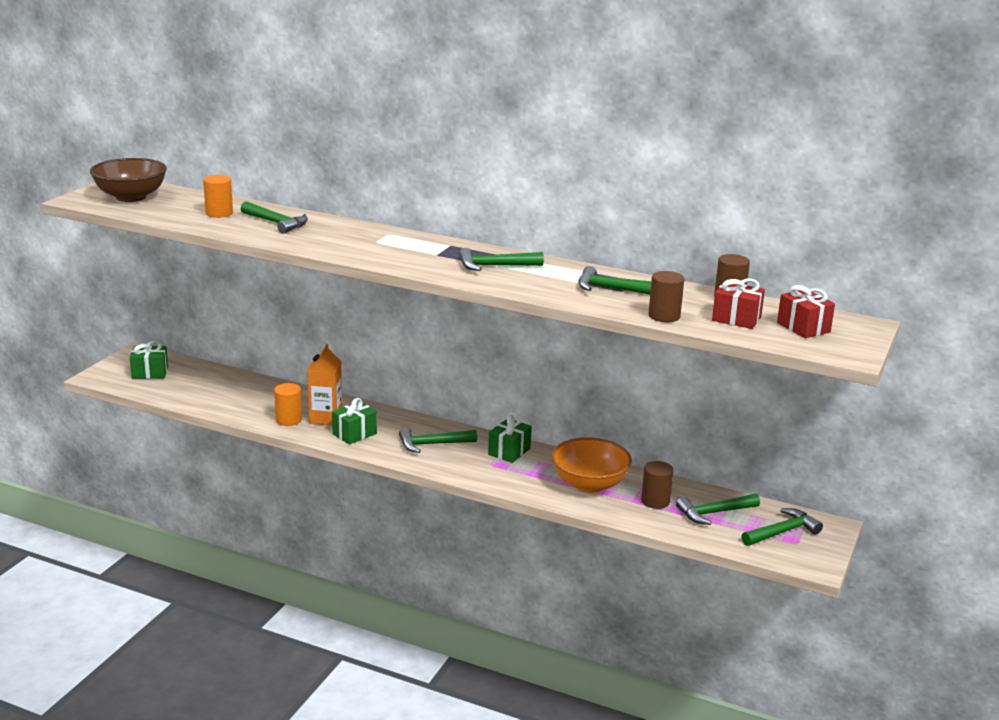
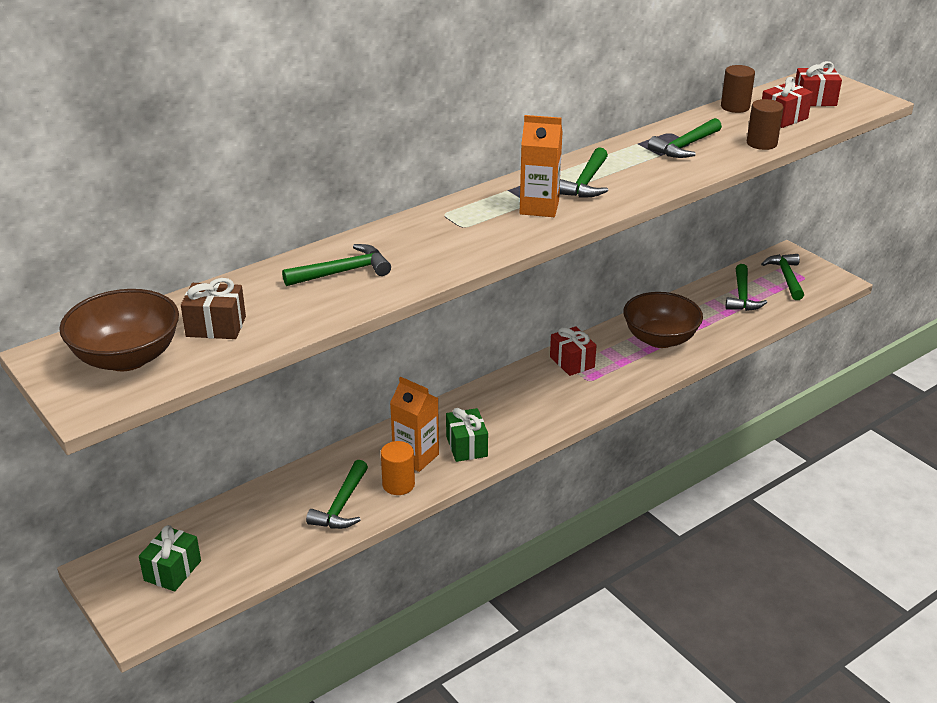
camera: 60 degrees left, 10 degrees up
(181, 208) = (216, 326): none -> brown gift
(219, 213) = (267, 303): orange cylinder -> none
(432, 444) = (526, 402): green hammer -> green hammer (341, 505)
(433, 258) = (539, 207): none -> orange carton
(509, 451) = (572, 362): green gift -> red gift
(589, 484) = (660, 339): orange bowl -> brown bowl
(655, 501) = (708, 316): brown cylinder -> none

